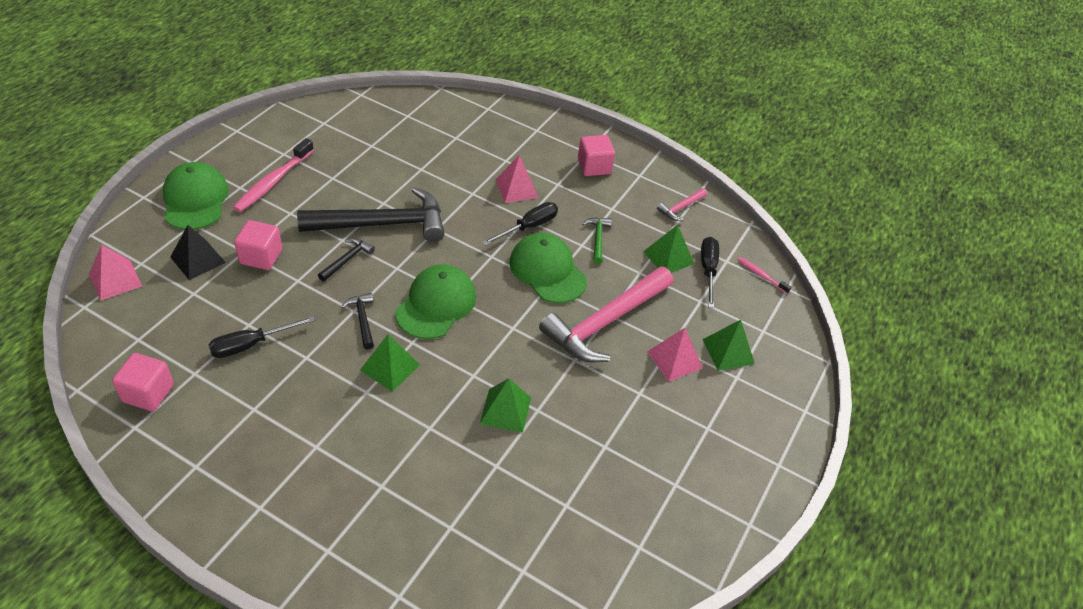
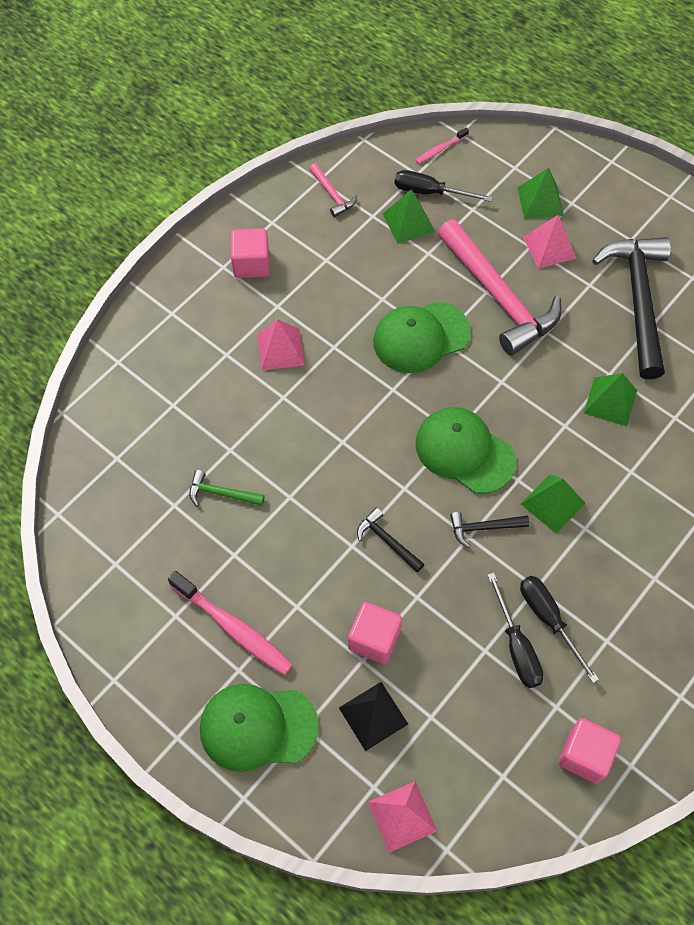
camera: 75 degrees left, 15 degrees up
(382, 224) = (328, 500): black hammer -> black hammer (638, 301)
(528, 227) = (348, 346): black screwdriver -> black screwdriver (549, 619)
(597, 239) = (374, 282): green hammer -> green hammer (221, 494)

